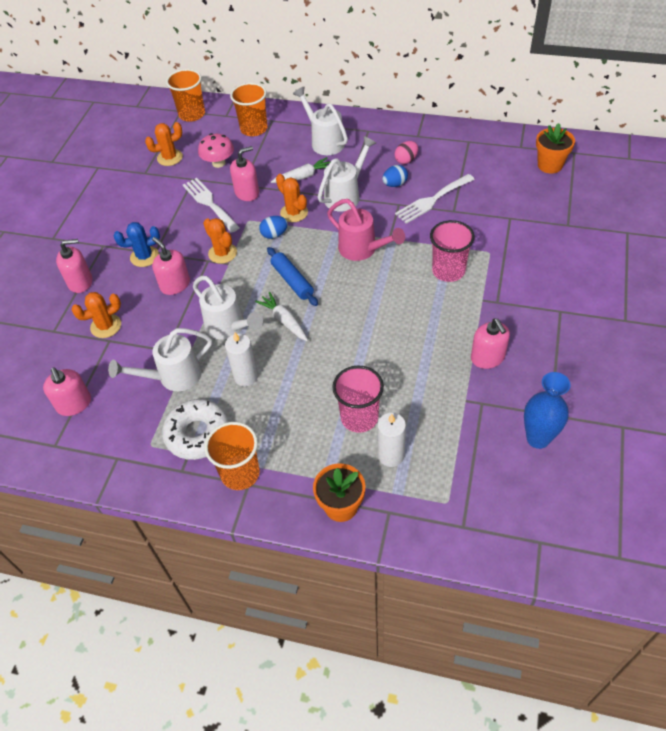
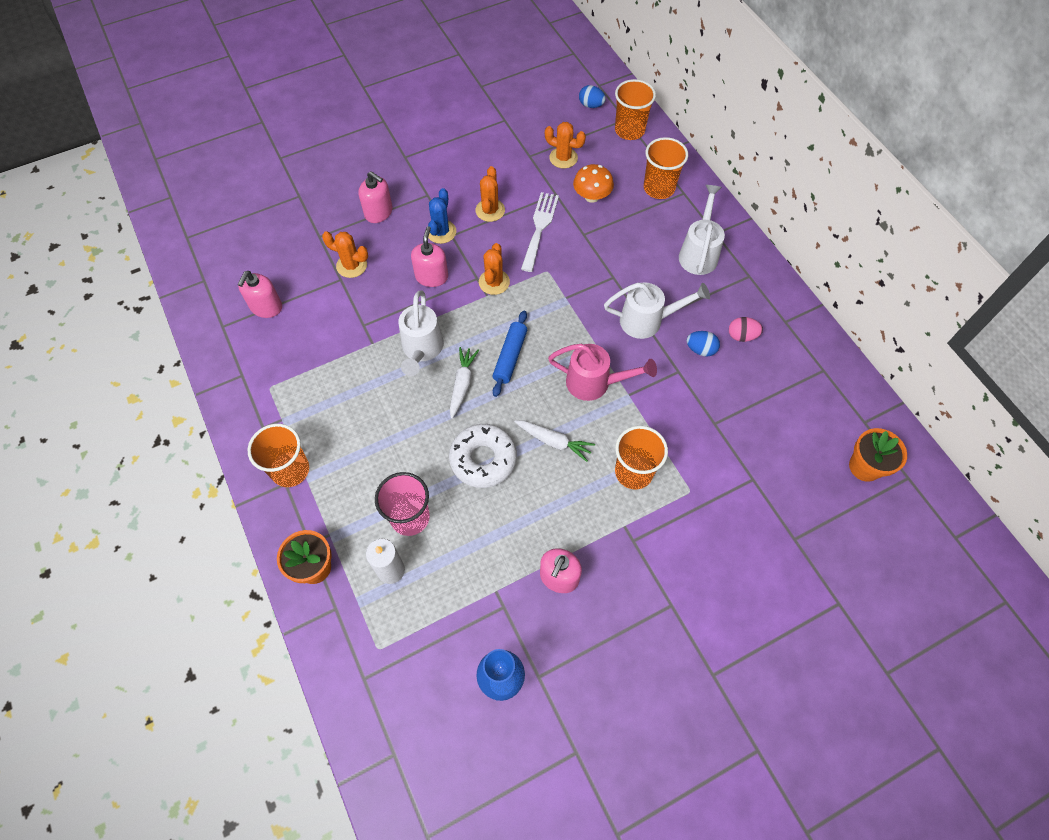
camera: 45 degrees right, 10 degrees up
(144, 256) = (441, 232): blue cactus -> blue cactus turned 75 degrees clockwise
(174, 377) = (342, 351): white watering can -> none
(198, 434) = (303, 411): white donut -> white donut (483, 459)
(218, 163) = (592, 196): pink mushroom -> orange mushroom
(246, 377) = (383, 401): white candle -> none
(247, 192) = (578, 245): pink soap dispenser -> none
(274, 235) = (549, 303): blue egg -> blue egg (591, 105)
(294, 213) = (588, 297): orange cactus -> orange cactus (490, 210)
(303, 176) = (638, 271): white carrot -> white carrot (554, 441)
(362, 249) = (594, 383): pink watering can -> pink watering can turned 75 degrees counterclockwise
(432, 200) = (711, 395): white fork -> none
(448, 271) = (633, 472): pink cup -> orange cup

